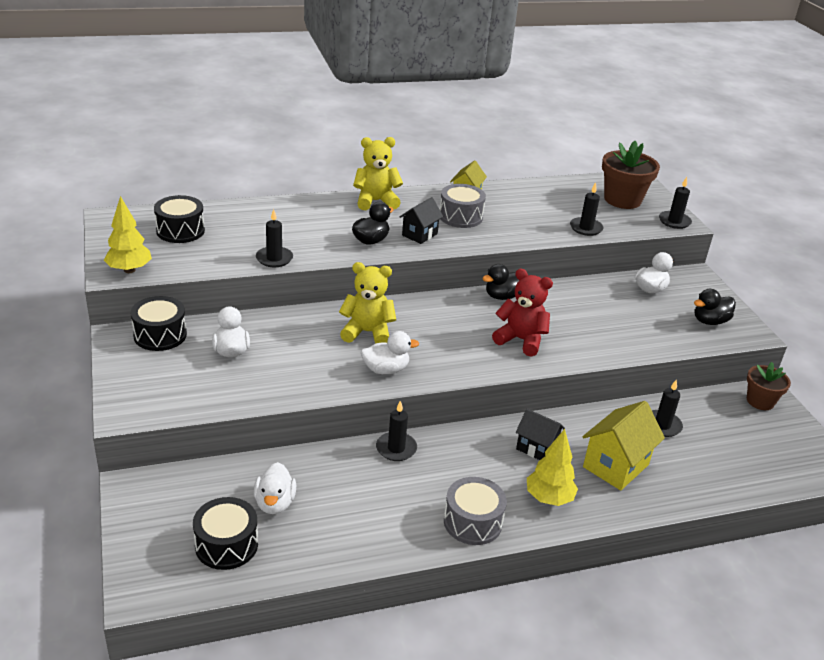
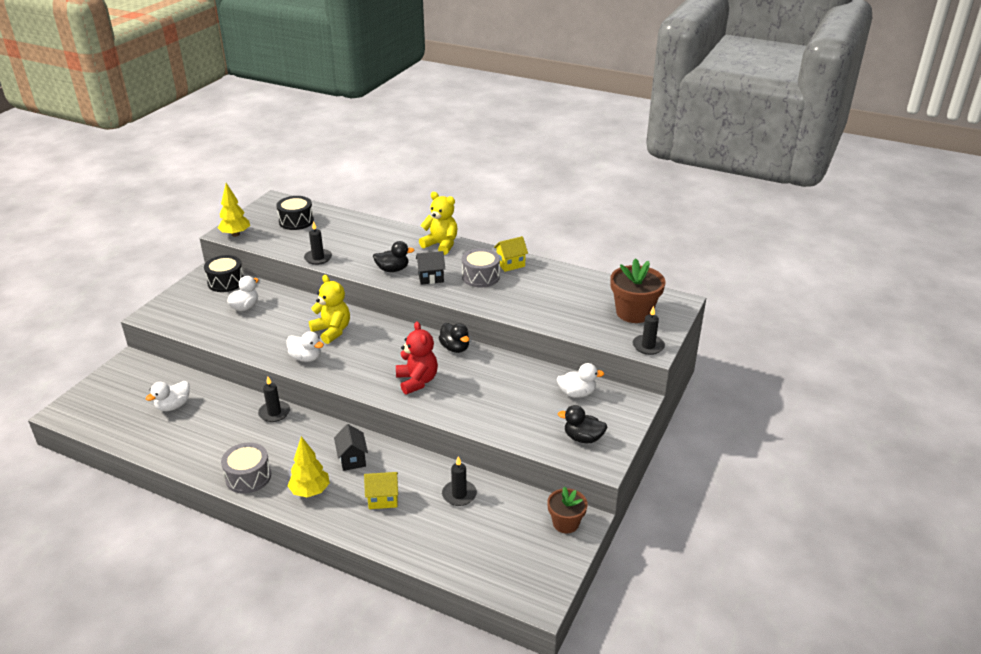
camera: 45 degrees right, 0 degrees up
(226, 545) = (123, 413): black drum -> none
(503, 296) = (455, 348): black duck -> black duck turned 135 degrees counterclockwise
(586, 228) = (561, 321): black candle -> none
(616, 466) = (383, 499): yellow house -> yellow house, size x0.63

